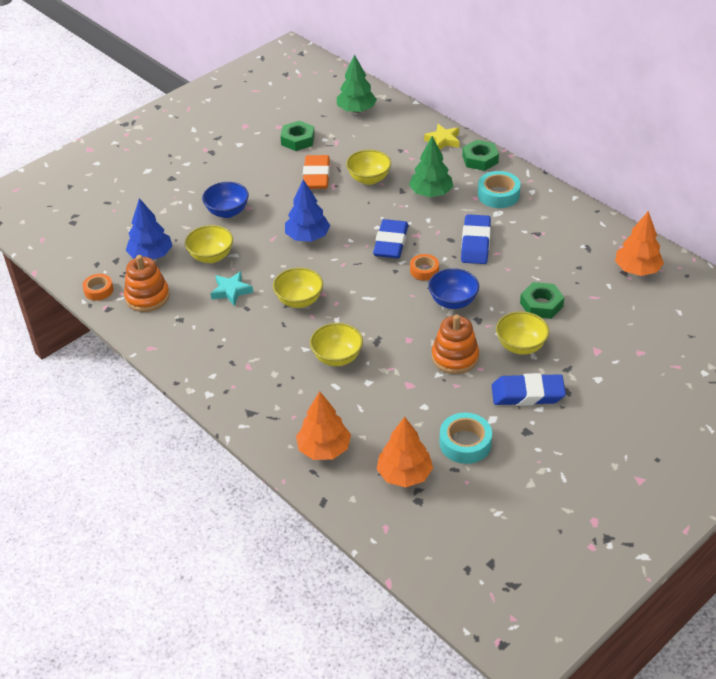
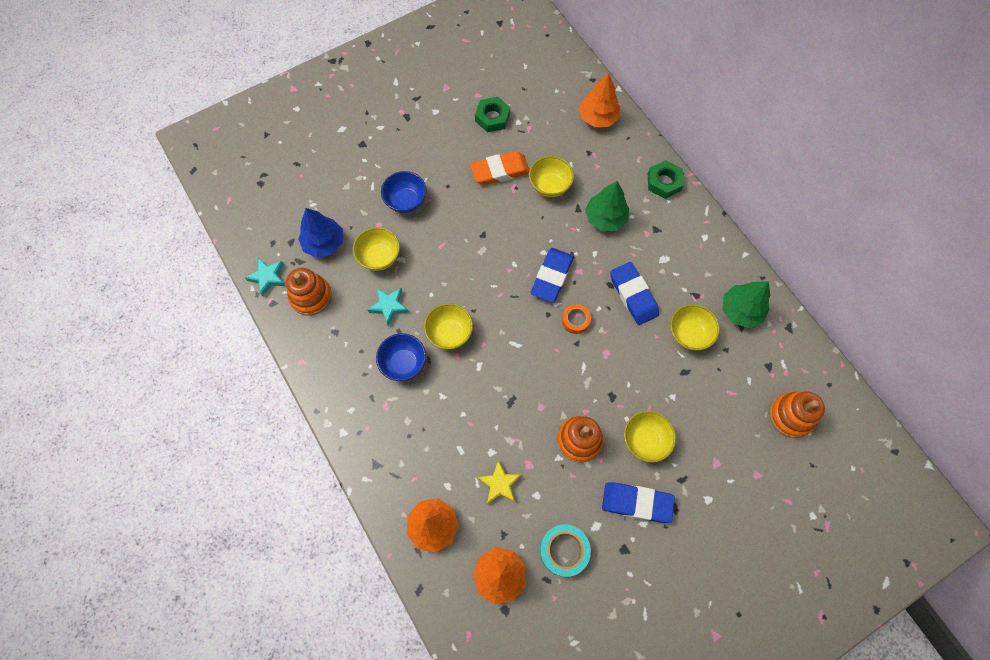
camera: 10 degrees right, 25 degrees up
(98, 290) = (268, 277): orange tape -> turquoise star
(307, 237) = (474, 251): blue tree -> none
(316, 176) = (500, 171): orange eraser -> orange eraser turned 60 degrees clockwise
(337, 357) = (469, 414): yellow bowl -> yellow bowl (689, 334)
(356, 110) = (558, 88): green tree -> green tree (740, 310)
(443, 140) = (633, 148): yellow star -> yellow star (499, 484)
(453, 302) = (593, 367): blue bowl -> blue bowl (403, 363)
(475, 243) = (633, 295): blue eraser -> blue eraser turned 45 degrees counterclockwise
(498, 194) = (670, 234): turquoise tape -> none
(541, 304) = (677, 391): green nut -> none
(637, 269) = (782, 366): orange tree -> orange tree (598, 118)
(657, 304) = (791, 416): none -> orange stacking toy

